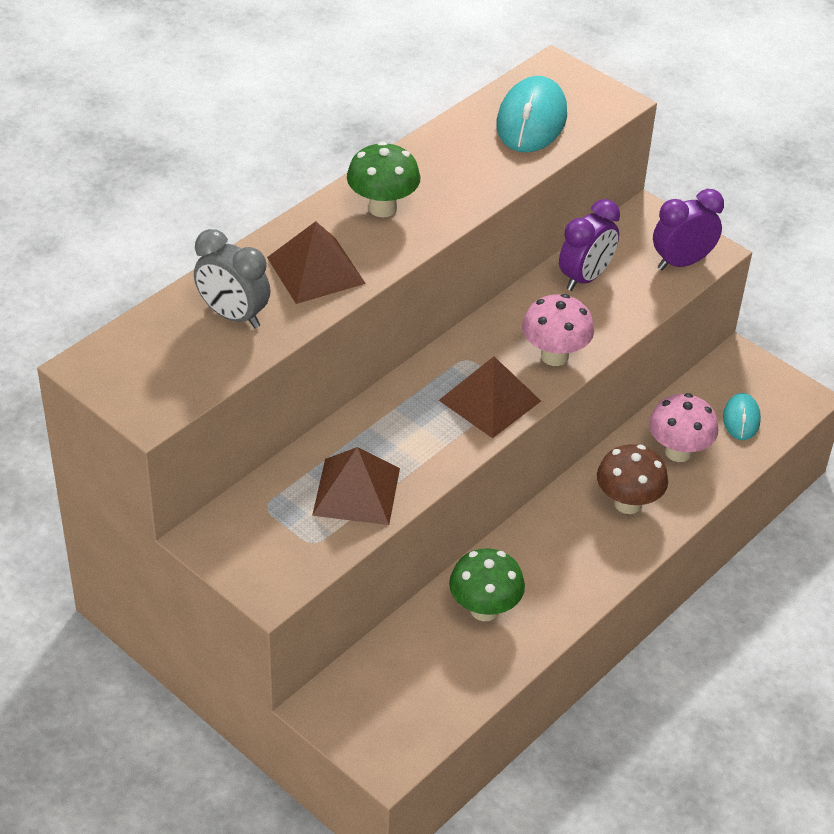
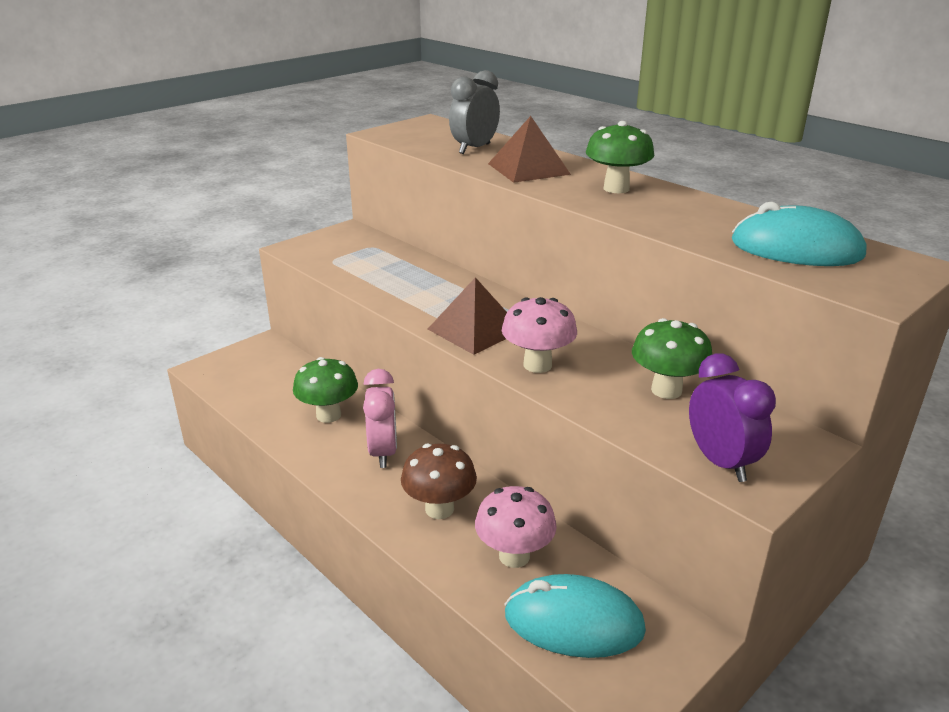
camera: 95 degrees right, 15 degrees down
(356, 491) = (378, 274): brown pyramid -> none
(547, 553) = (383, 452): none -> pink clock
(585, 278) = (666, 390): purple clock -> green mushroom
(741, 419) = (573, 622): turquoise mouse -> turquoise mouse, size x1.78

